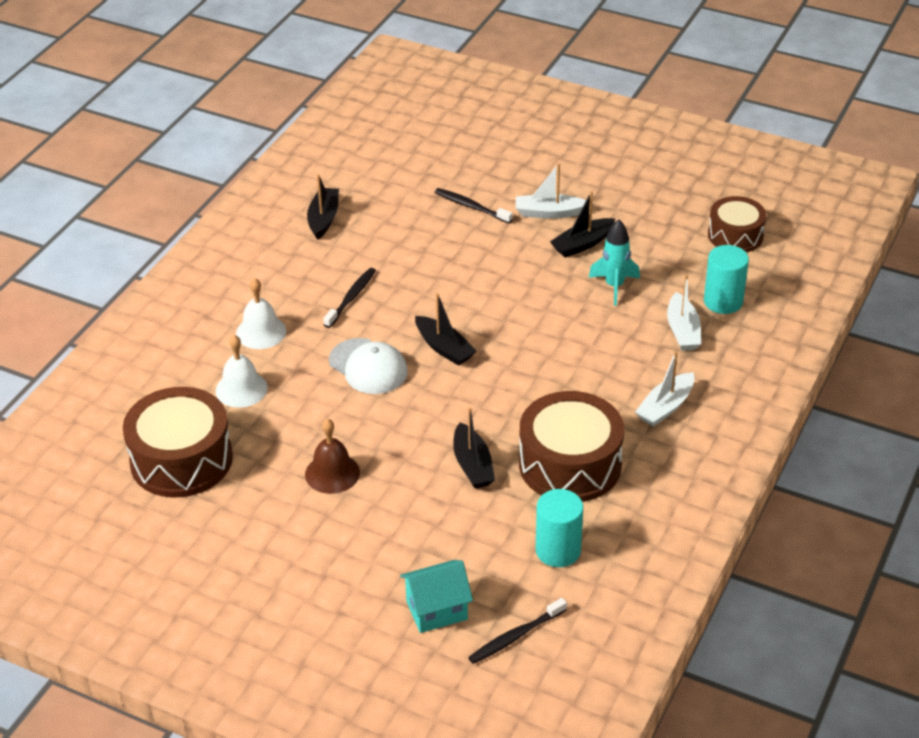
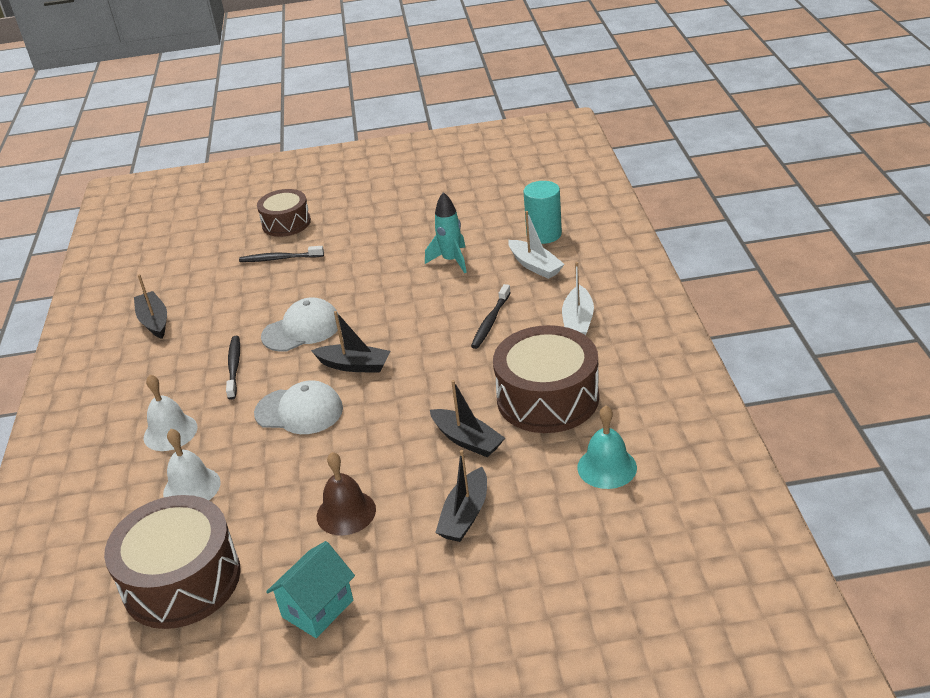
camera: 30 degrees left, 5 degrees down
(431, 290) = (302, 329): none -> white cap
(437, 610) = (555, 575): turquoise house -> turquoise house (317, 608)
(516, 636) = (645, 556): black toothbrush -> black toothbrush (491, 321)
(549, 213) = (349, 236): white boat -> none
(558, 550) = (607, 467): turquoise cylinder -> turquoise bell
(582, 244) = (397, 245): black boat -> black boat (465, 515)
(735, 235) = (507, 191): brown drum -> brown drum (286, 223)

